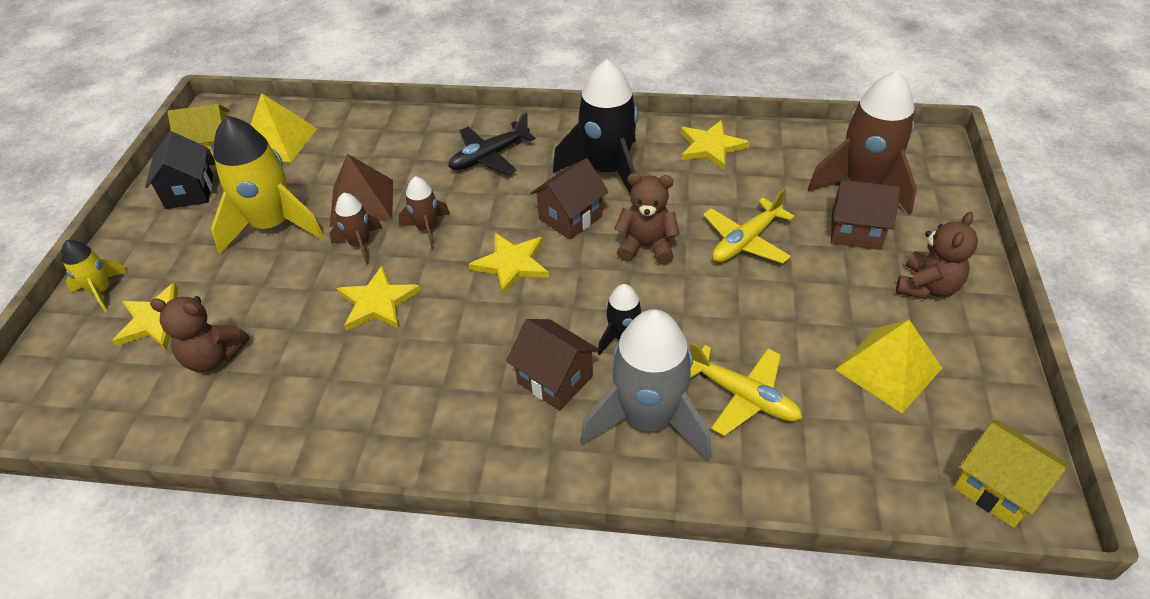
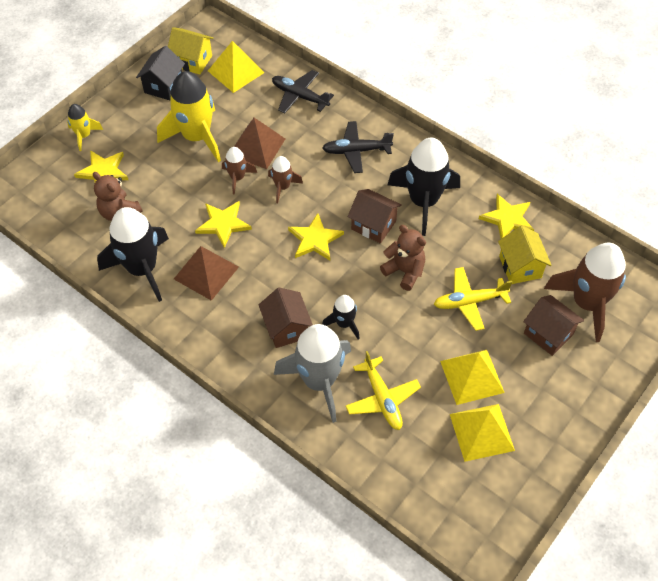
camera: 30 degrees right, 10 degrees up
(295, 410) = (142, 268): none -> black rocket
(379, 134) = (299, 96): none -> black plane
(394, 369) = (206, 272): none -> brown pyramid
(570, 218) = (373, 225): brown house -> brown house turned 45 degrees clockwise
(820, 315) = (472, 376): none -> yellow pyramid
(927, 287) = (557, 397): brown teddy bear -> none
(996, 488) = (477, 532): yellow house -> yellow house (520, 267)

